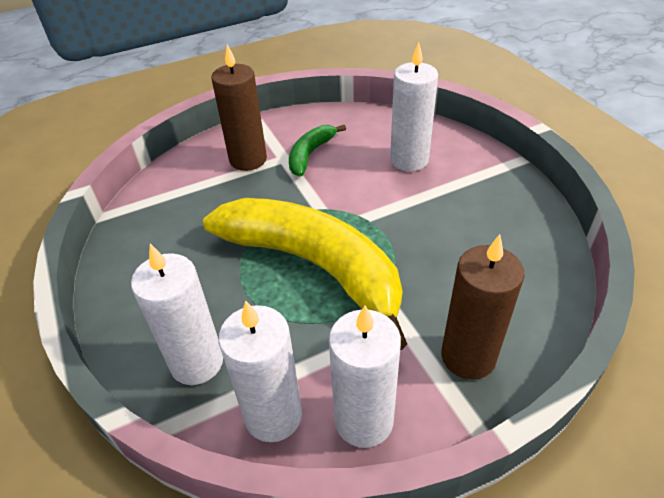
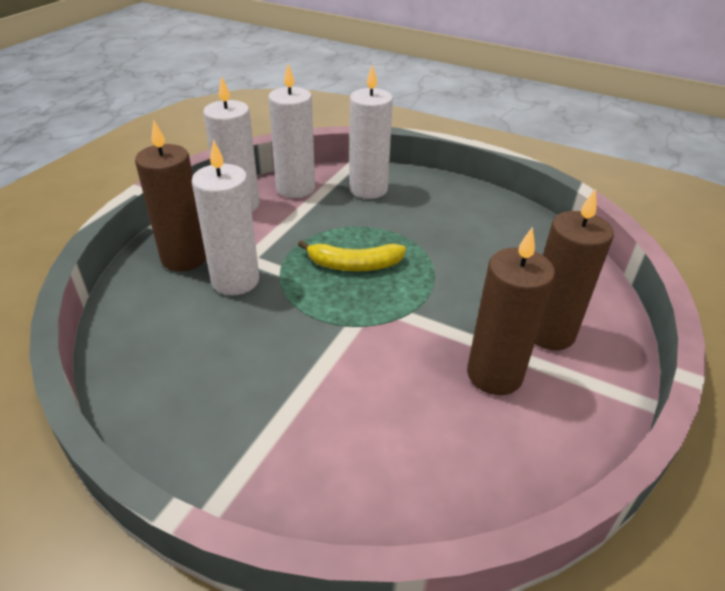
camera: 140 degrees right, 5 degrees down
(310, 154) = (494, 374): green banana -> brown candle
(314, 266) = (354, 265): yellow banana -> yellow banana, size x0.44
(409, 160) = (367, 431): white candle -> white candle (235, 280)

